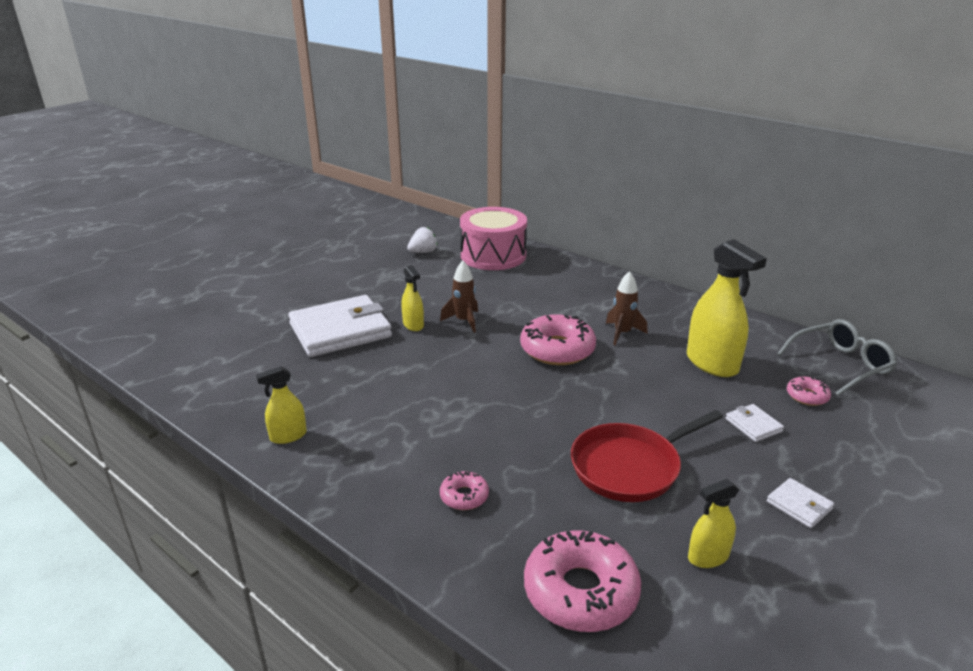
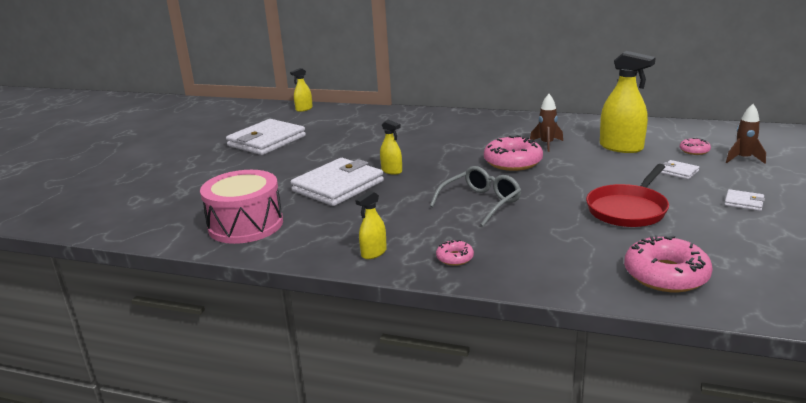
camera: 20 degrees left, 5 degrees down
(330, 250) = (266, 141): none -> white wallet
(423, 252) = (346, 128): white strawberry -> none
(464, 321) = (427, 161): brown rocket -> brown rocket (743, 159)
(464, 496) = (540, 251): pink donut -> pink donut (455, 258)
(493, 255) = (404, 120): pink drum -> pink drum (246, 225)
(708, 557) = (720, 239): yellow spray bottle -> yellow spray bottle (304, 109)
(840, 365) = (697, 131): grey glasses -> grey glasses (481, 203)

